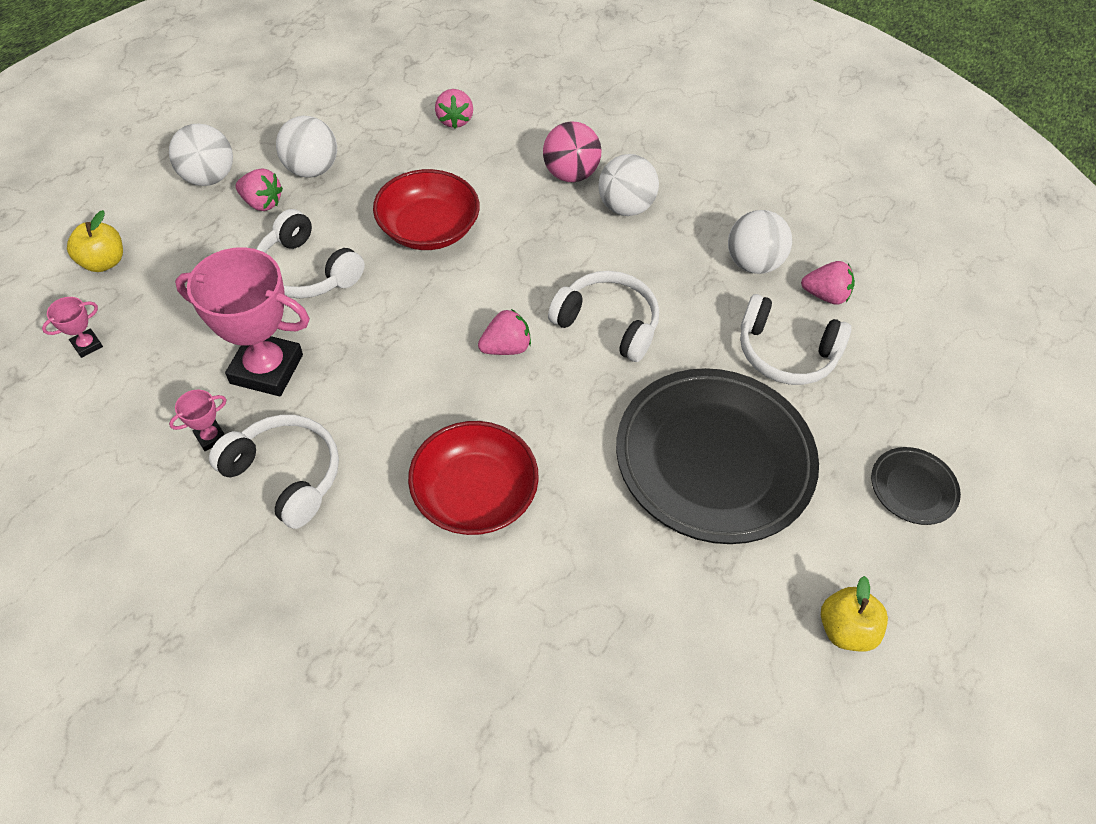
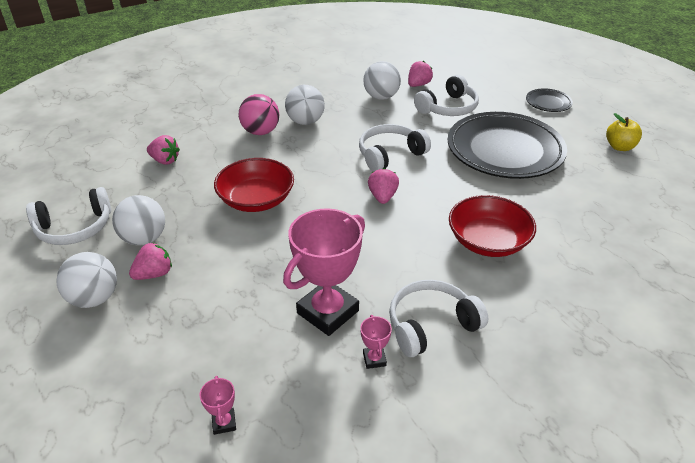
camera: 60 degrees left, 15 degrees down
(104, 262) = (132, 391): yellow apple -> none
(307, 271) = (247, 267): white headphones -> white headphones (75, 228)

